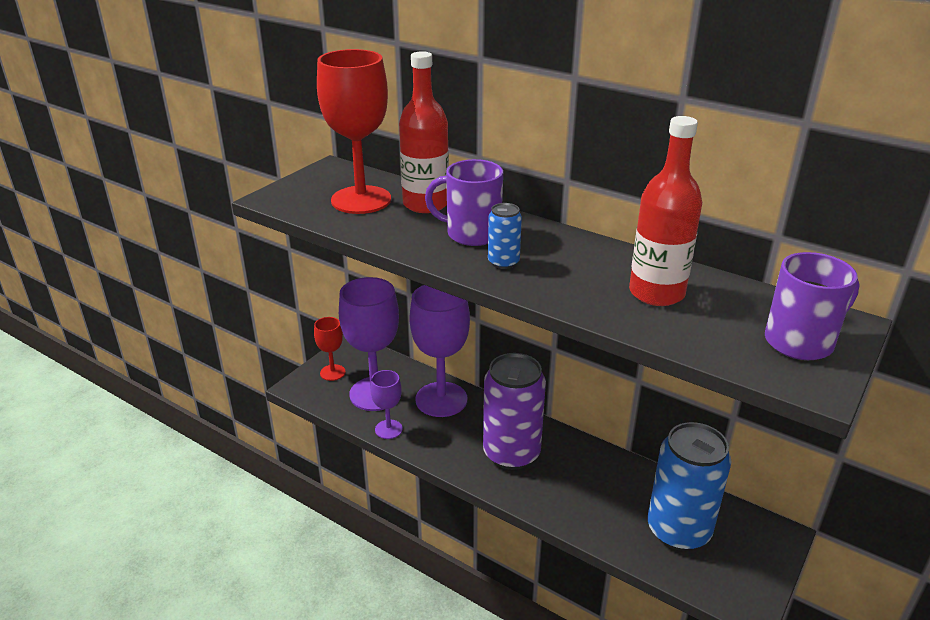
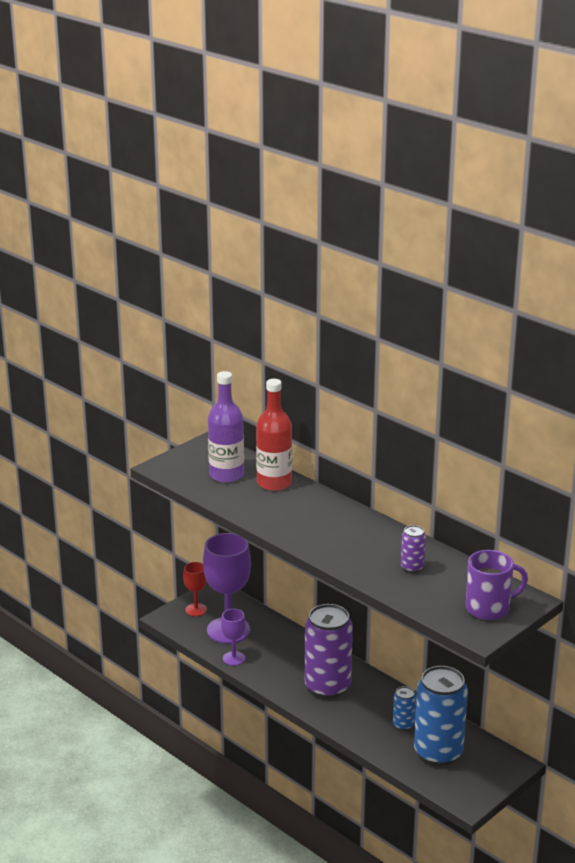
camera: 10 degrees right, 5 degrees down
(361, 200) = (226, 475): red goblet -> purple bottle
(441, 399) = (282, 640): purple goblet -> none
(471, 234) = (300, 511): purple mug -> none
(503, 262) = (315, 535): blue can -> blue can (403, 724)
(656, 293) = (412, 567): red bottle -> purple can

